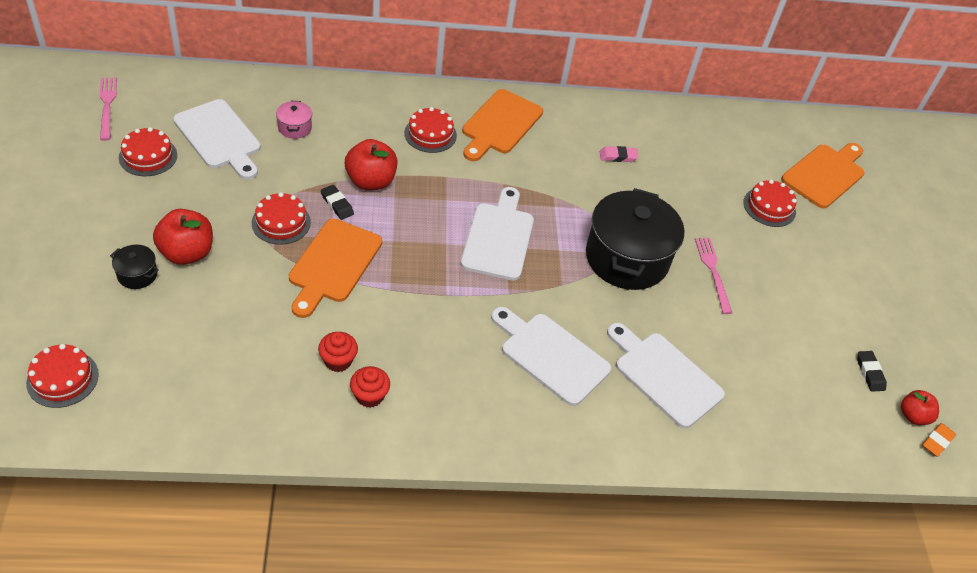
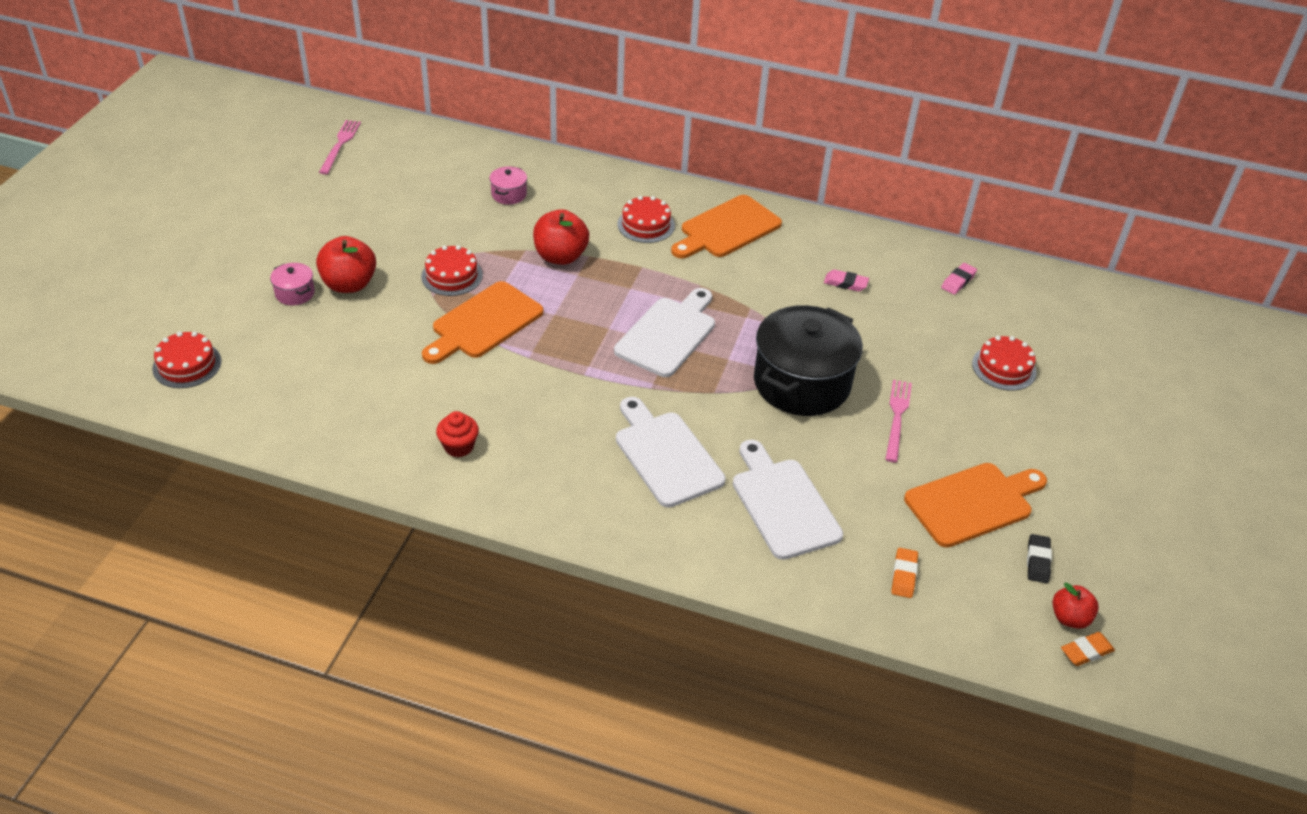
camera: 25 degrees right, 5 degrees down
(137, 275) = (295, 293): black pot -> pink pot
(148, 156) = (355, 194): red cake -> none
(219, 137) = (431, 190): white cutting board -> none
(337, 204) = (515, 271): black eraser -> none
(338, 361) = (444, 408): red cupcake -> none
(701, 136) = (958, 281): none -> pink eraser
(783, 415) = (904, 575): none -> orange eraser
(825, 174) = (1096, 349): orange cutting board -> orange cutting board (973, 503)

